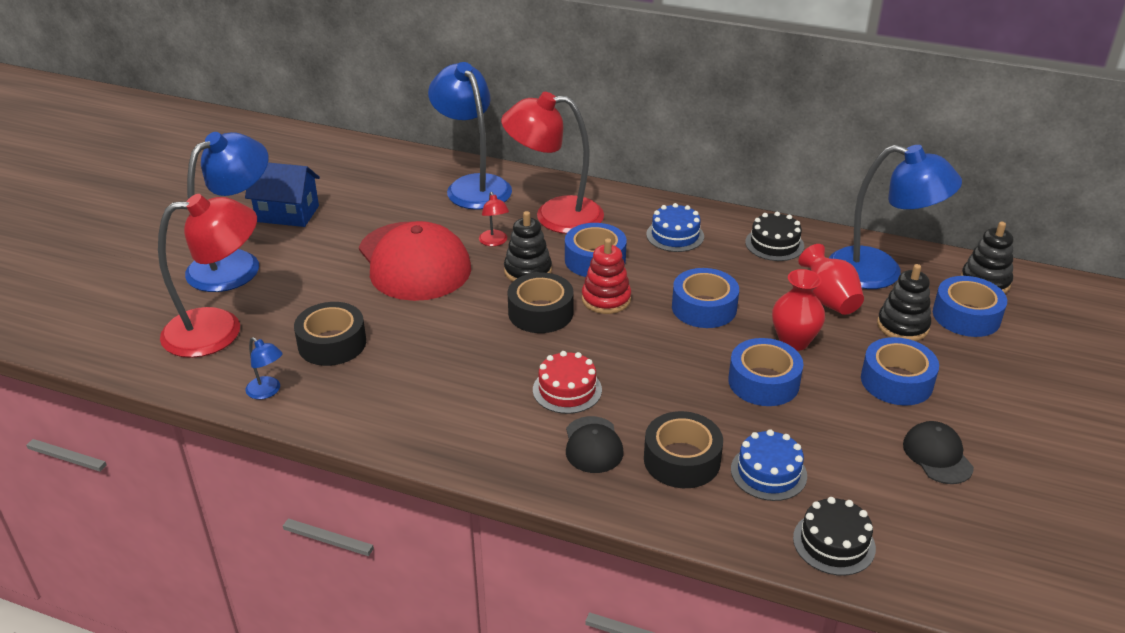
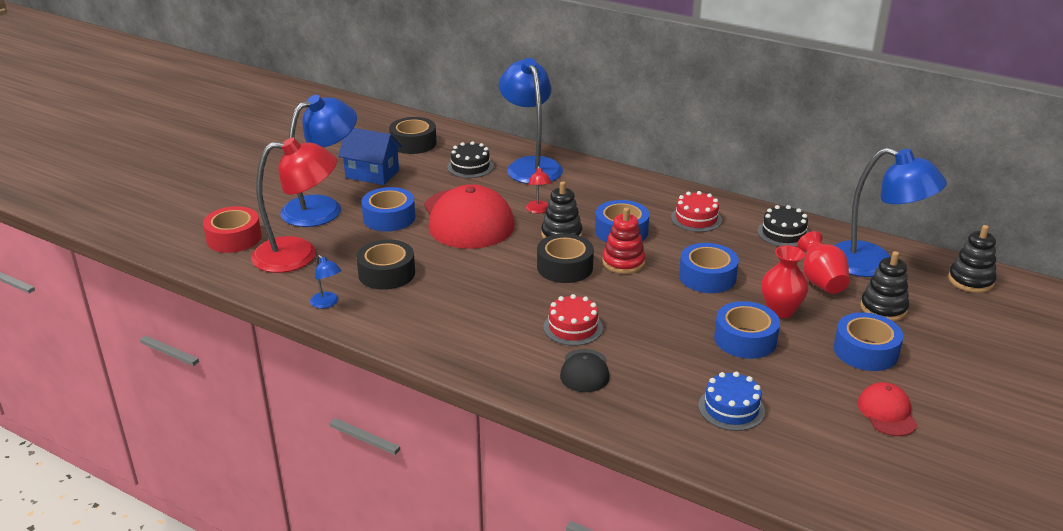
camera: 10 degrees right, 5 degrees down
(133, 316) = (234, 238): none -> red tape
(554, 216) = (595, 194): red lamp -> none
(675, 235) = (696, 219): blue cake -> red cake
(682, 460) = (658, 390): black tape -> black tape (413, 143)
(834, 543) = (774, 468): black cake -> black cake (470, 167)
(937, 455) = (887, 412): black cap -> red cap
(966, 316) = (945, 306): blue tape -> blue tape (389, 218)

